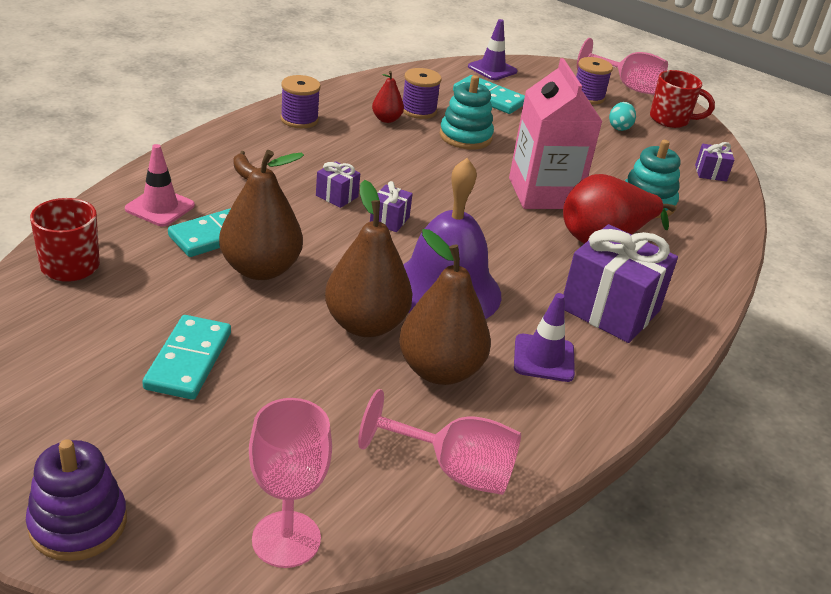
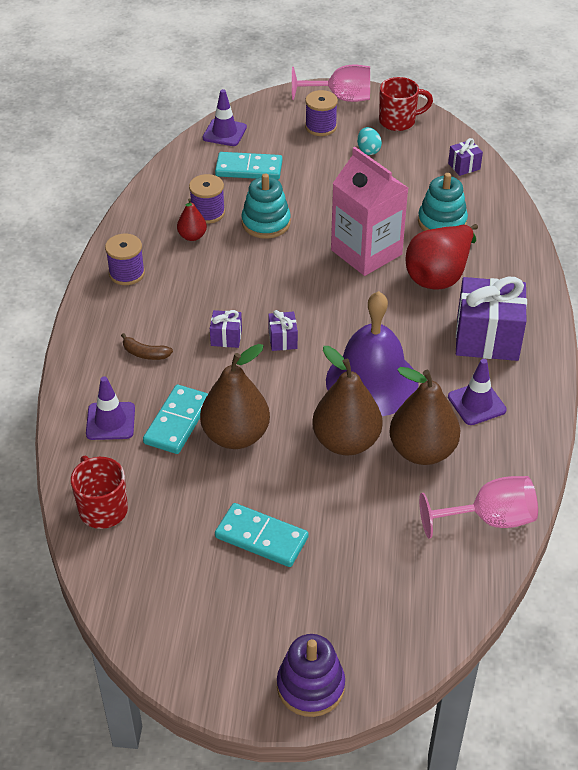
camera: 25 degrees left, 10 degrees up
(160, 207) = (110, 421): pink traffic cone -> purple traffic cone
(189, 360) = (261, 537): turquoise domino -> turquoise domino turned 45 degrees counterclockwise
(286, 539) = (435, 622): pink goblet -> none

